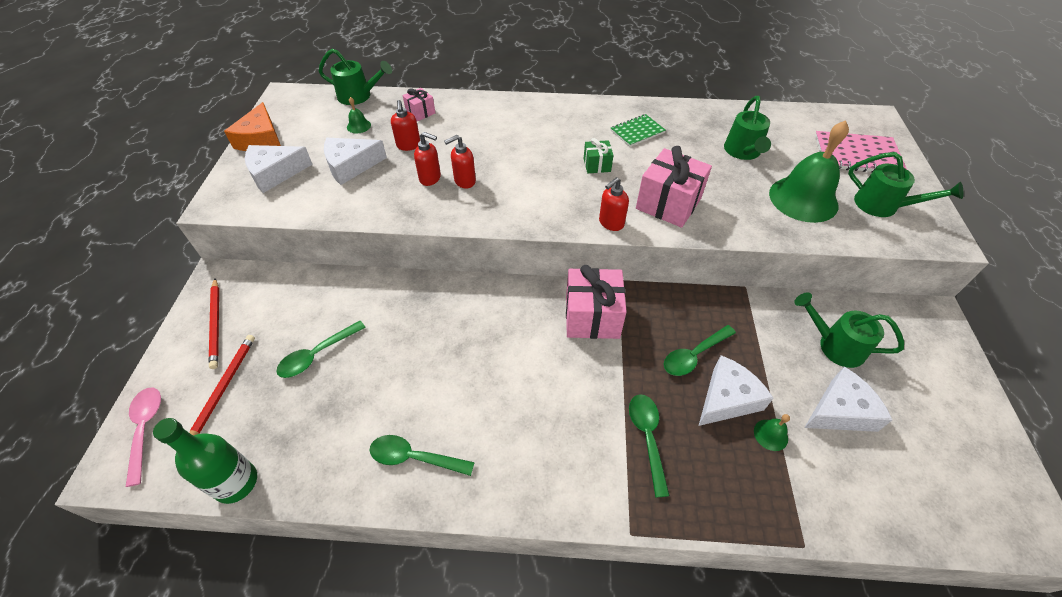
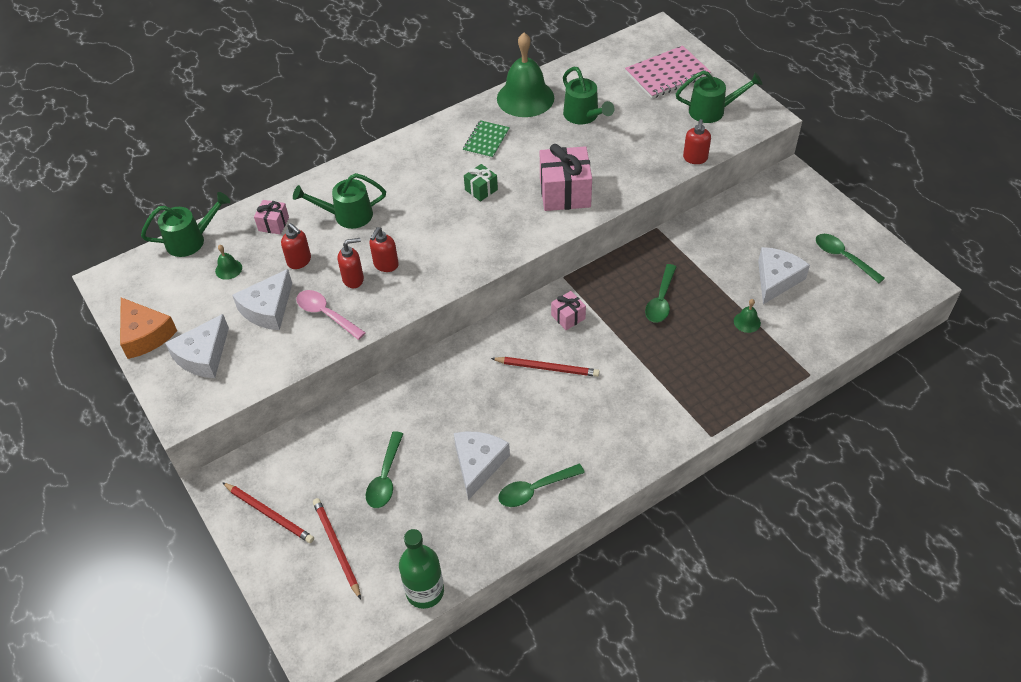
camera: 35 degrees left, 0 degrees up
(145, 429) = (309, 614): pink spoon -> pink spoon (326, 314)
(532, 350) = (547, 368): none -> red pencil
(592, 317) = (568, 317): pink gift -> pink gift, size x0.51
(611, 223) = (536, 233): red soap dispenser -> red soap dispenser (695, 158)
(647, 437) = (675, 374): green spoon -> green spoon (843, 257)
(727, 399) = (704, 316): white cheese -> white cheese (478, 464)
(803, 199) = (656, 135): green bell -> green bell (525, 98)
(834, 345) = (744, 236): green watering can -> green watering can (347, 215)

